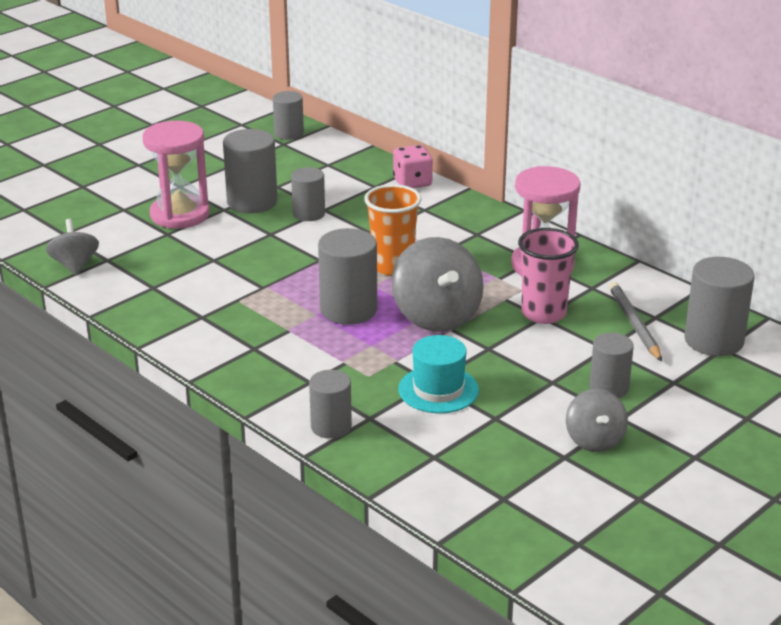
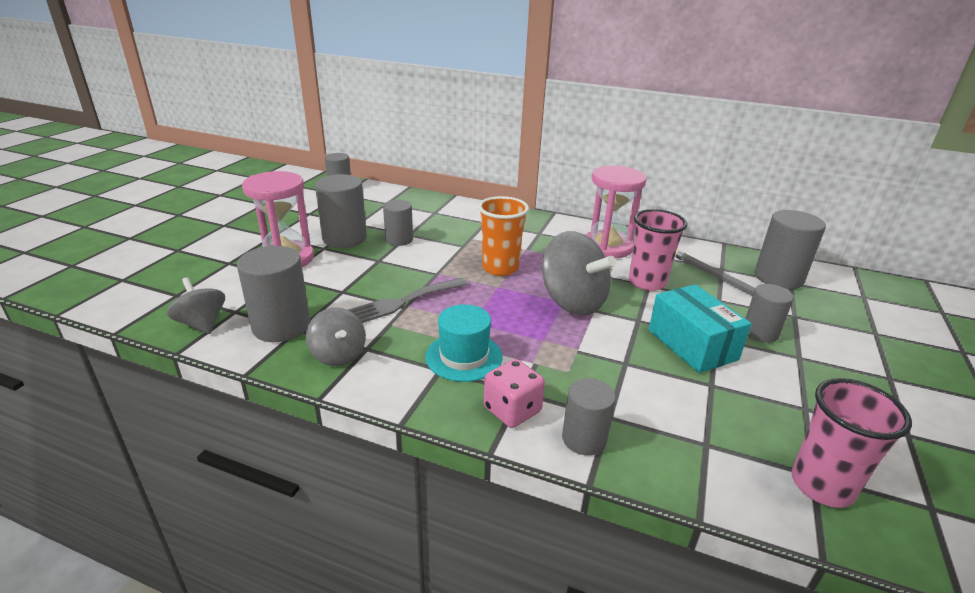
camera: 25 degrees left, 0 degrees up
(261, 282) = (401, 303): none -> grey fork
(348, 310) = (496, 312): grey cylinder -> grey cylinder (281, 326)
(412, 182) = (460, 206): pink dice -> pink dice (512, 410)
(438, 390) = (639, 369): turquoise hat -> turquoise hat (464, 356)
(500, 506) = (822, 485): none -> pink cup
(518, 382) = (692, 345): none -> turquoise box
(594, 440) = (808, 385): grey spinning top -> grey spinning top (338, 355)

